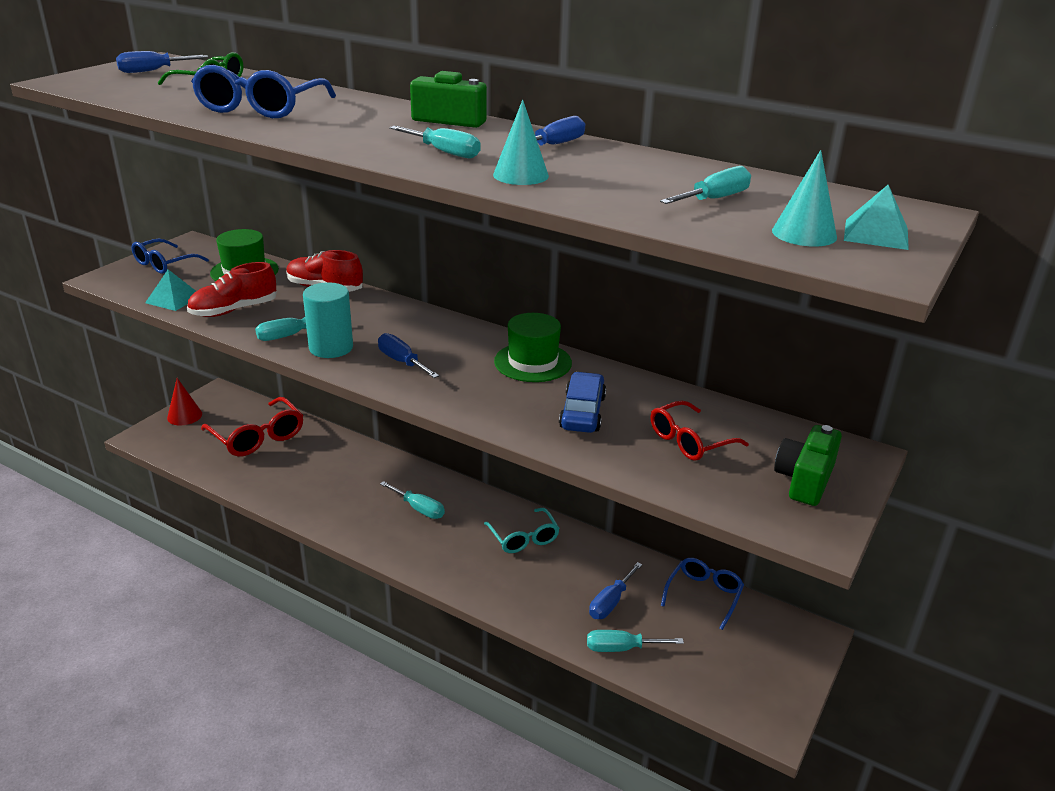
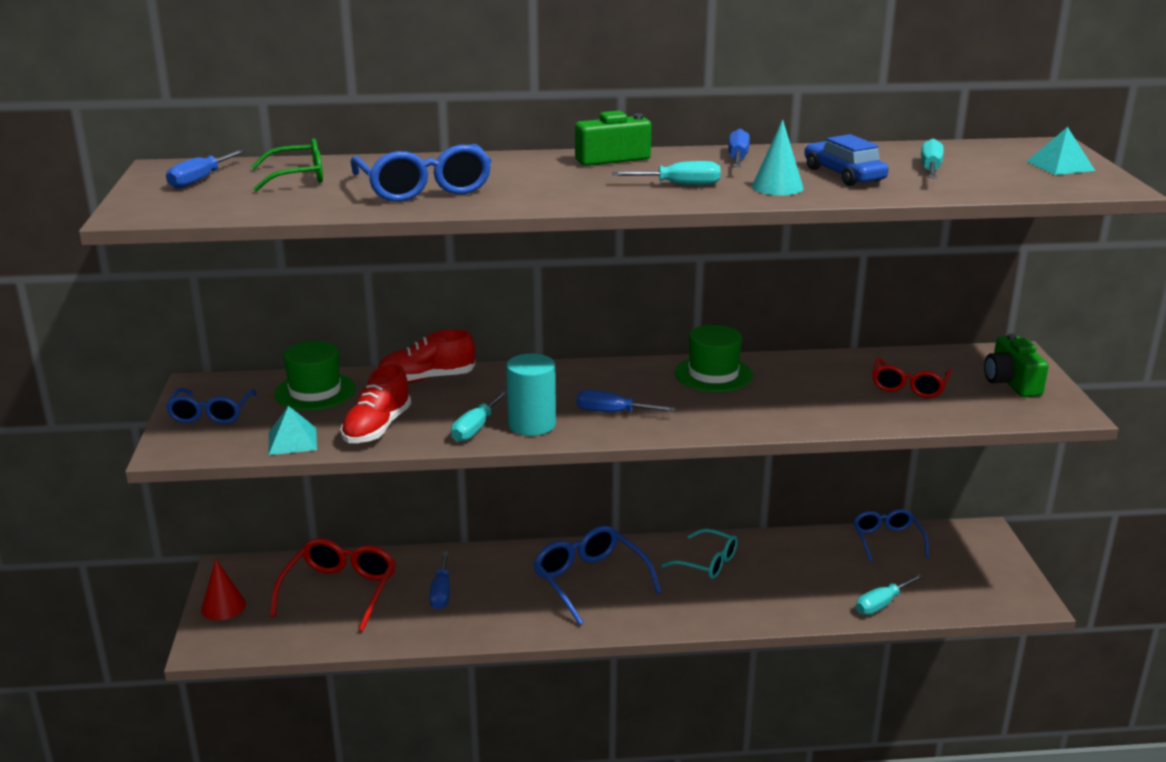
camera: 35 degrees left, 5 degrees down
(258, 437) = (340, 591): red glasses -> red glasses turned 90 degrees counterclockwise
(419, 509) = (589, 581): turquoise screwdriver -> blue glasses
(582, 412) = (810, 396): blue car -> blue car (843, 175)
(610, 602) = (833, 577): blue screwdriver -> blue screwdriver (441, 593)
(804, 234) = (1027, 177): turquoise cone -> none

